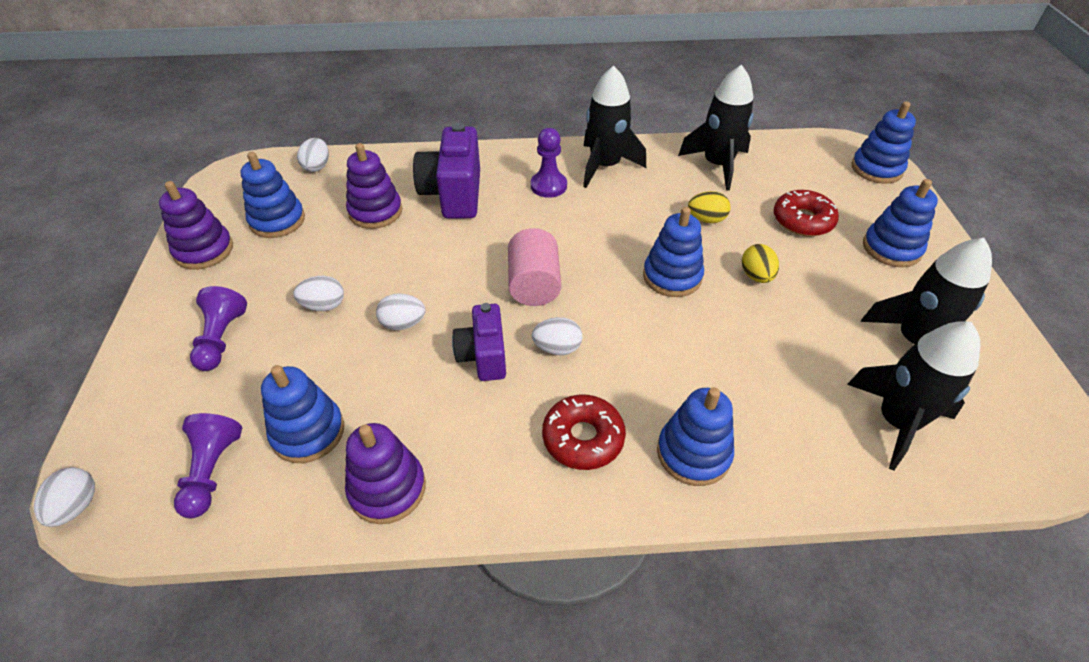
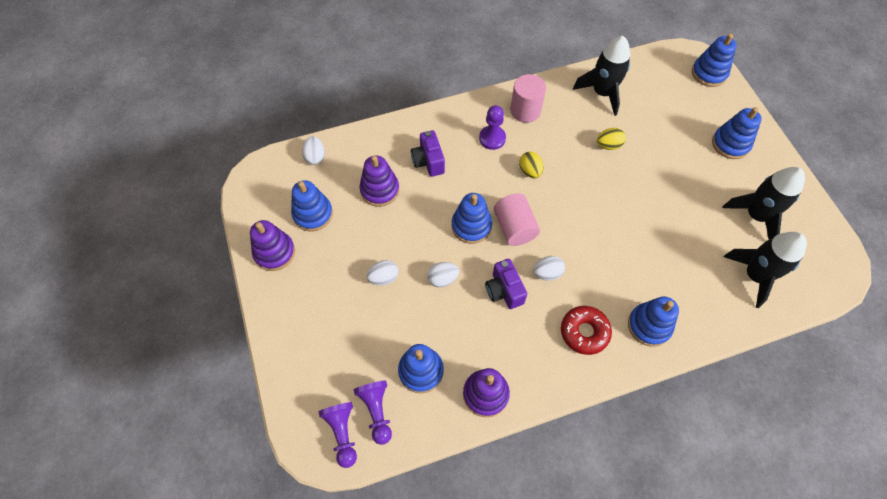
camera: 15 degrees left, 15 degrees up
(77, 506) = (308, 454): white egg -> none
(221, 339) = (329, 320): purple pawn -> purple pawn (342, 433)
(453, 195) = (428, 161): purple camera -> purple camera, size x0.64
(605, 166) = (525, 110): black rocket -> pink cylinder
(672, 276) = (600, 200): blue stacking toy -> blue stacking toy (471, 226)
(756, 276) = (652, 187): yellow egg -> yellow egg (530, 171)
(802, 220) = (670, 132): red donut -> none

